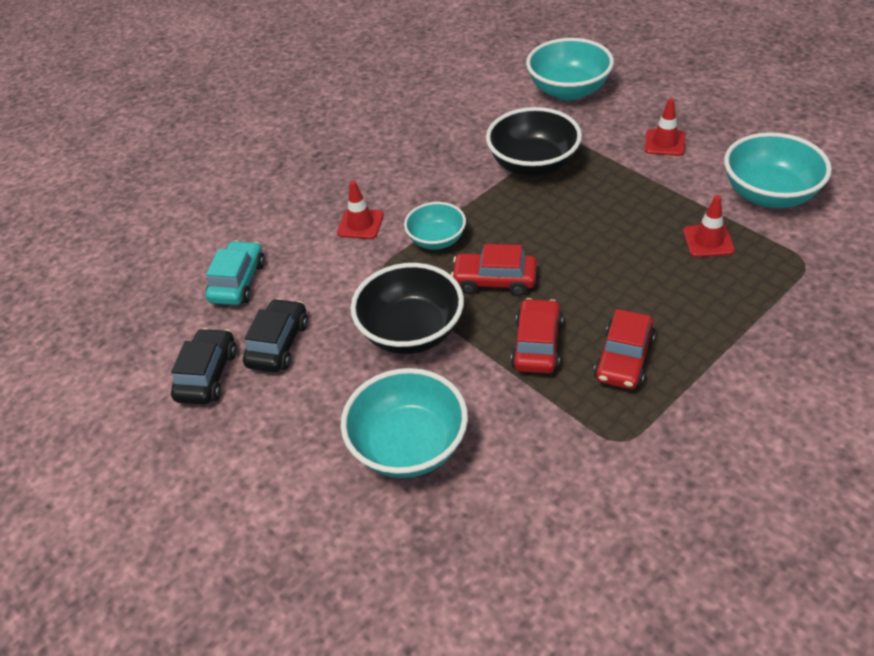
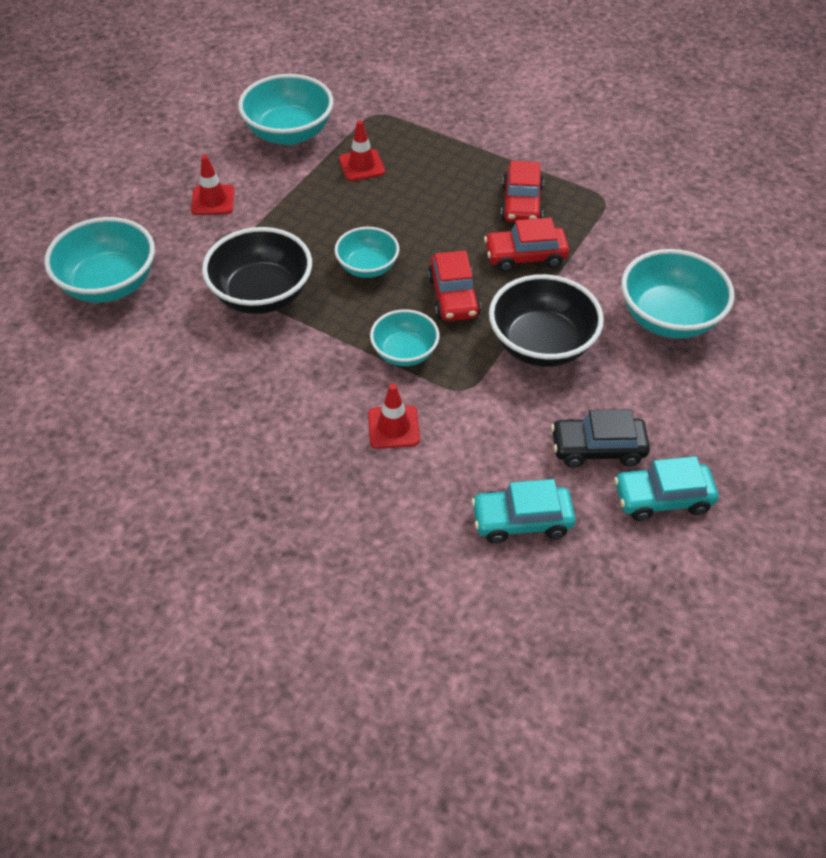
camera: 110 degrees left, 5 degrees up
(207, 375) = (662, 498): black car -> turquoise car
(551, 229) = (367, 267): none -> turquoise bowl
(624, 359) = (521, 204): red car -> red car turned 90 degrees clockwise

